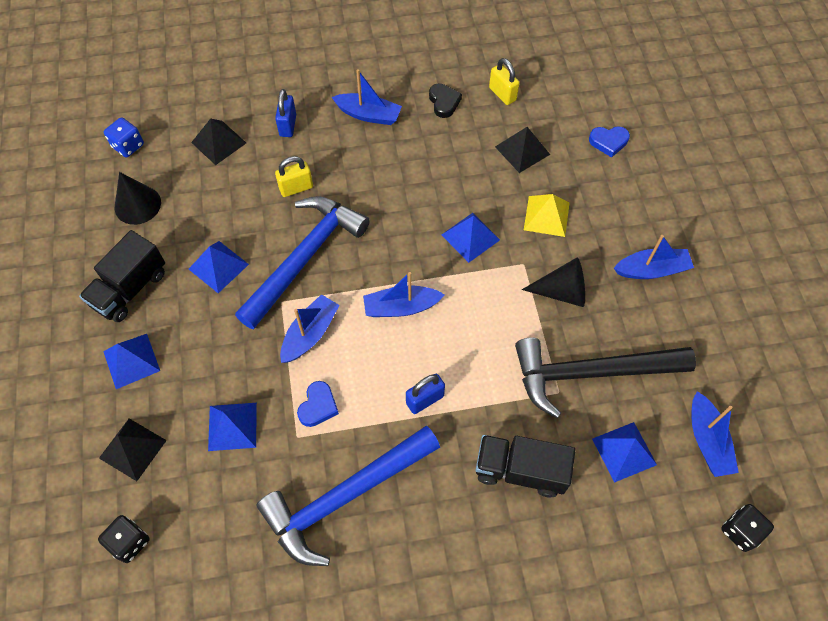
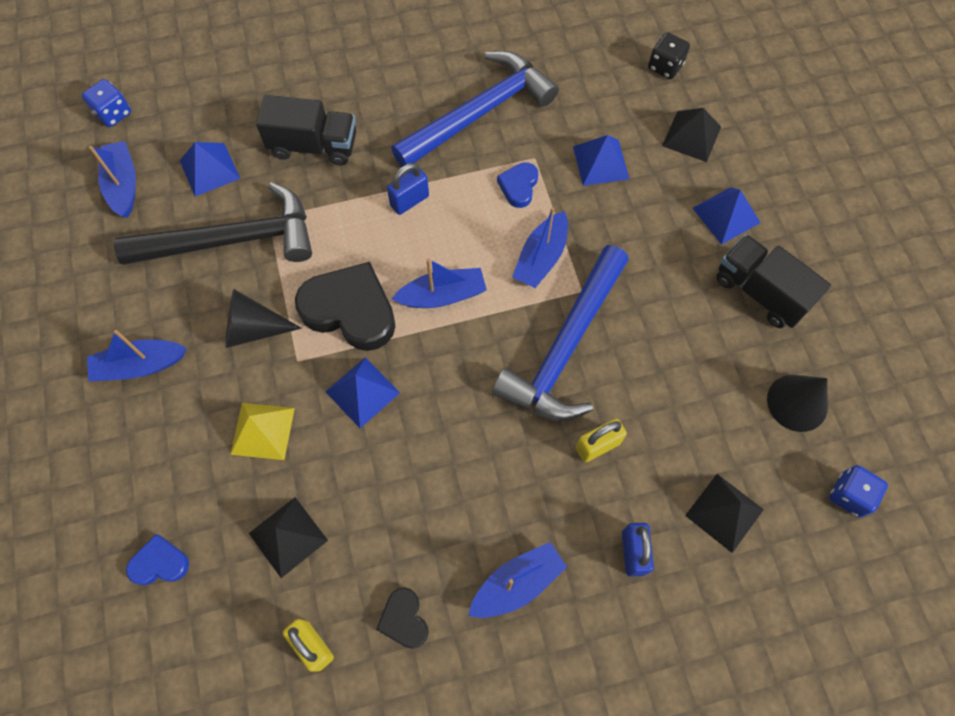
camera: 175 degrees right, 5 degrees up
(130, 289) = (760, 292): black truck -> black truck turned 75 degrees counterclockwise
(218, 266) = (666, 327): blue pyramid -> none
(368, 115) = (517, 584): blue boat -> blue boat turned 135 degrees clockwise
(480, 301) = (350, 310): none -> black heart
(740, 531) = (113, 113): black dice -> blue dice

